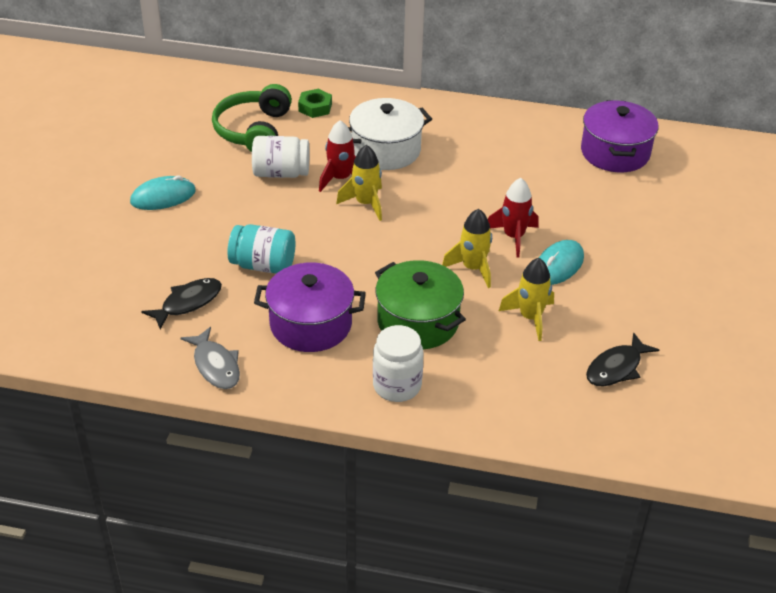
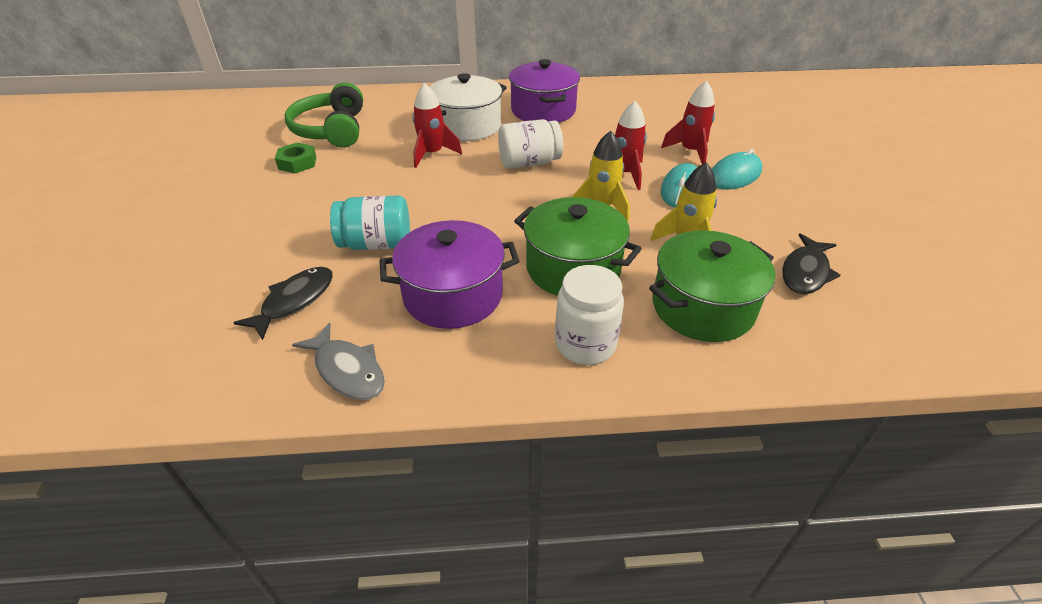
camera: 15 degrees left, 0 degrees up
(163, 197) = (245, 198): turquoise mouse -> turquoise mouse (734, 175)
(281, 173) = (370, 158): white jar -> white jar (529, 163)
(315, 107) = (387, 105): green nut -> green nut (297, 163)
(366, 203) = (466, 170): yellow rocket -> none
(507, 377) = (702, 307): none -> green pot
(594, 224) = (690, 151): none -> red rocket
(615, 152) = (669, 99): purple pot -> purple pot (543, 110)

